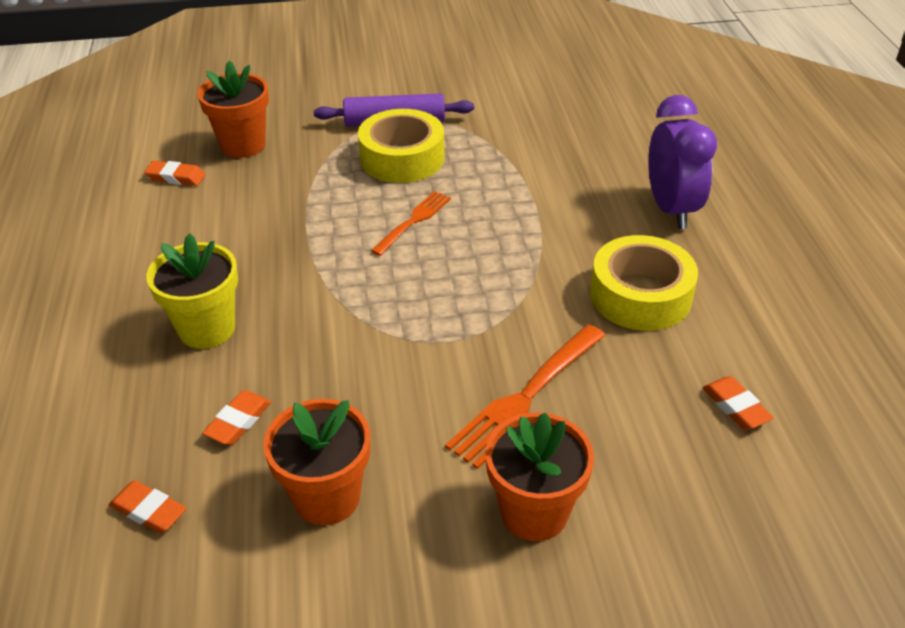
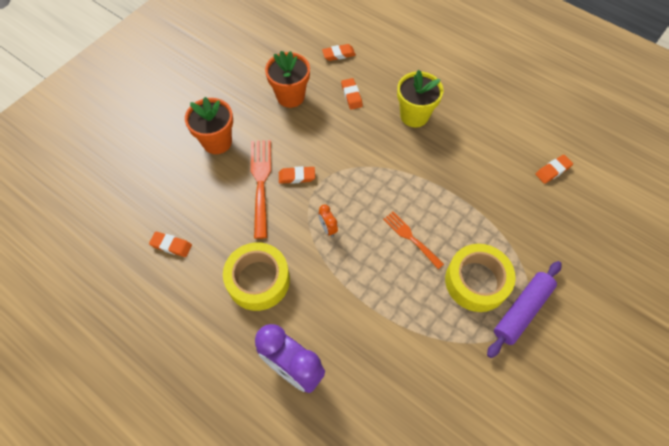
camera: 135 degrees right, 20 degrees up
(243, 145) = (562, 218): orange flower pot -> none
(413, 221) = (411, 238): orange fork -> orange fork turned 150 degrees clockwise
(465, 369) = (297, 176): none -> orange eraser
(495, 288) = (328, 228): none -> orange clock

